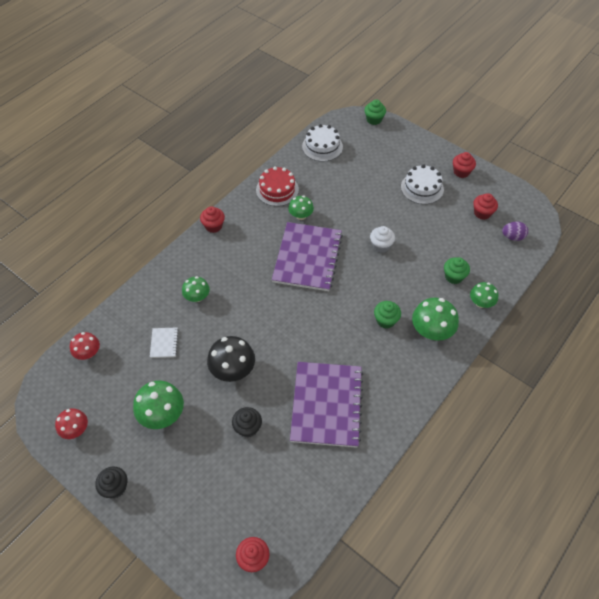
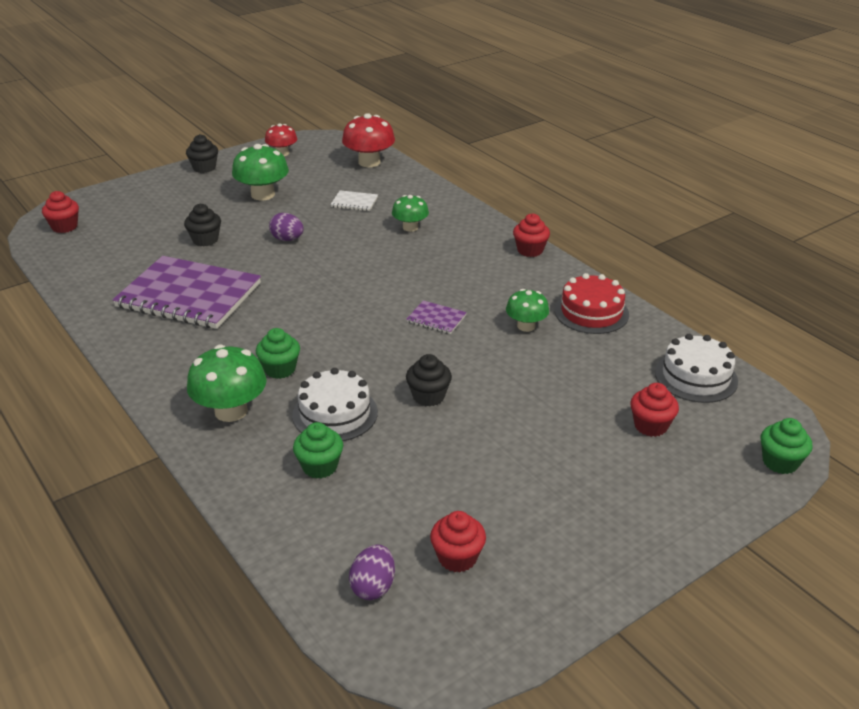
camera: 105 degrees right, 20 degrees down
(88, 353) = (369, 162): red mushroom -> red mushroom, size x1.60
(233, 370) = (287, 239): black mushroom -> purple egg
(307, 258) = (436, 319): purple notebook -> purple notebook, size x0.41
(381, 246) = (428, 396): white cupcake -> black cupcake
(422, 188) = (556, 483): white cake -> white cake (335, 413)
(461, 172) = (591, 561): red cupcake -> red cupcake (650, 426)
(481, 303) = (246, 485): green mushroom -> none

